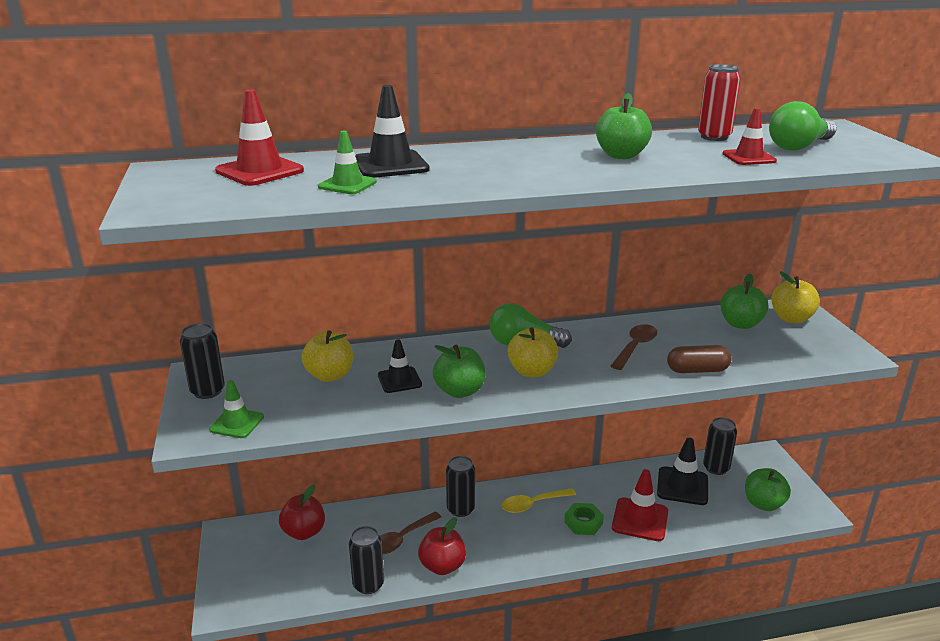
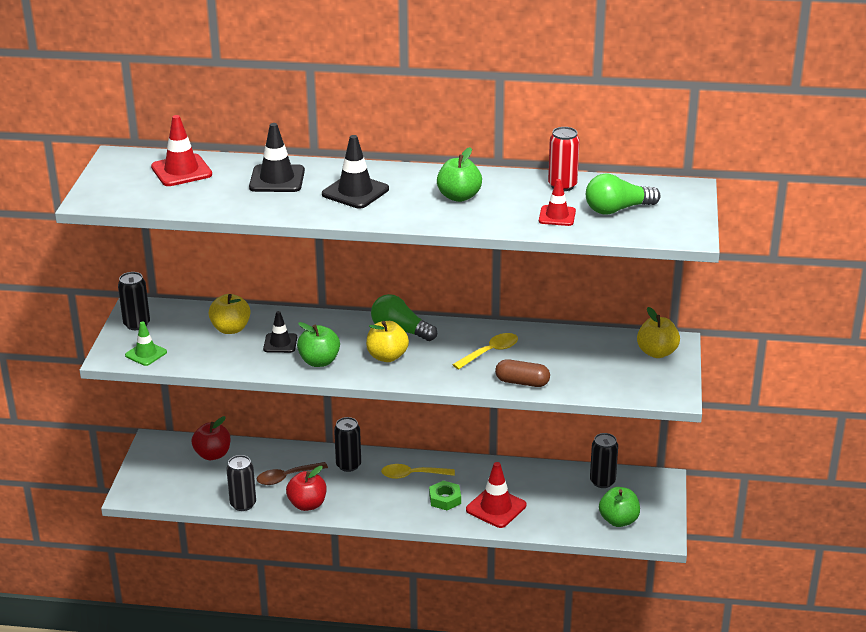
camera: 20 degrees right, 5 degrees up
(347, 184) = (231, 196): green traffic cone -> none
(635, 347) = (490, 352): brown spoon -> yellow spoon
(682, 486) = (557, 489): black traffic cone -> black traffic cone (355, 192)
(740, 324) = (604, 349): green apple -> none

